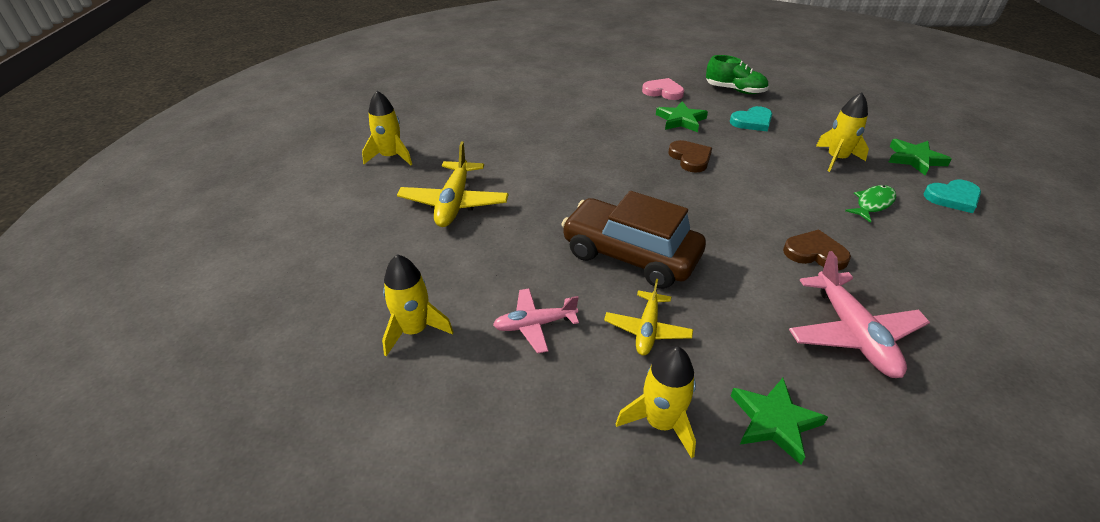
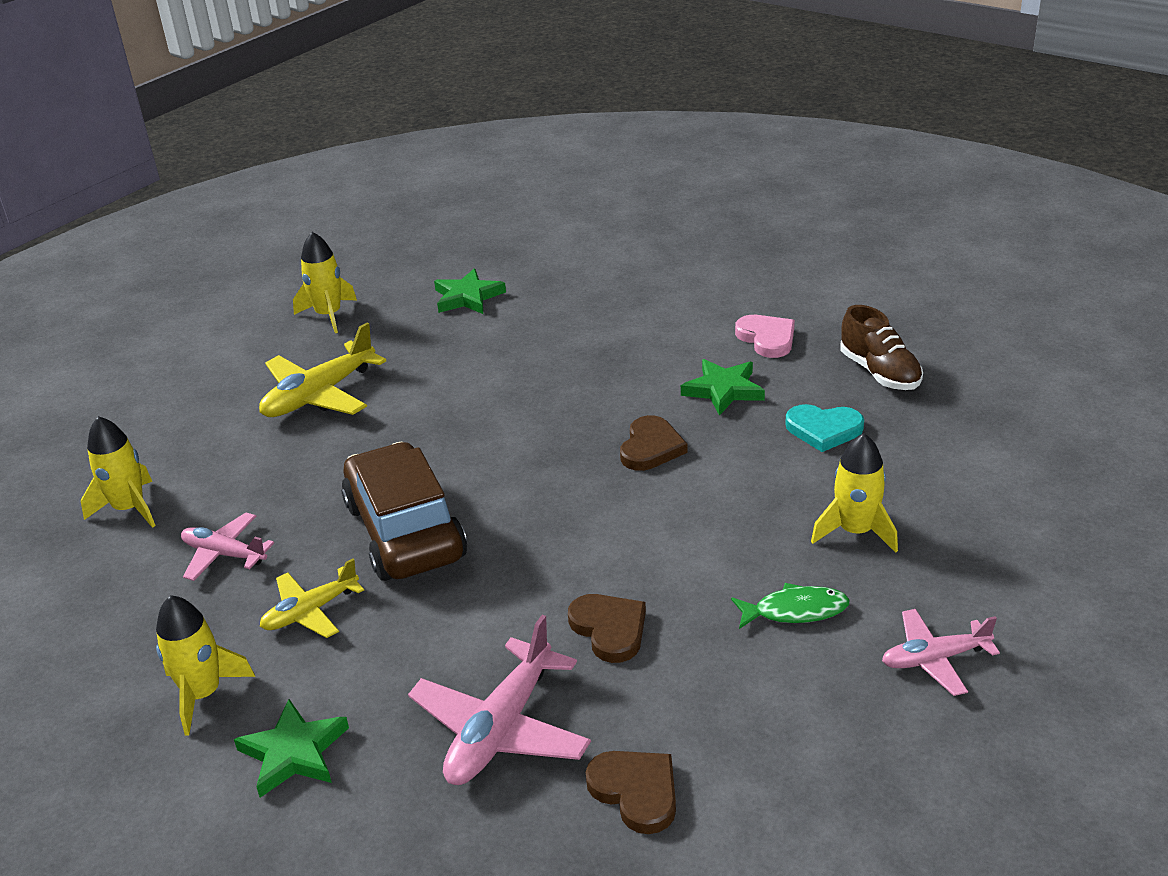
camera: 40 degrees right, 5 degrees down
(735, 90) = (879, 372): green shoe -> brown shoe
(914, 159) = (982, 583): green star -> green star (467, 297)
(953, 198) = (934, 659): turquoise heart -> pink plane
(958, 326) = (636, 791): none -> brown heart

